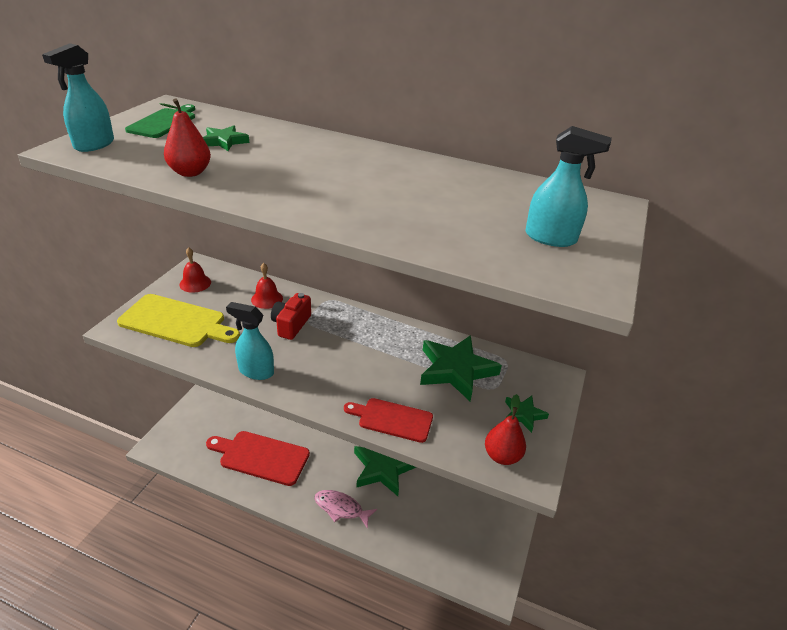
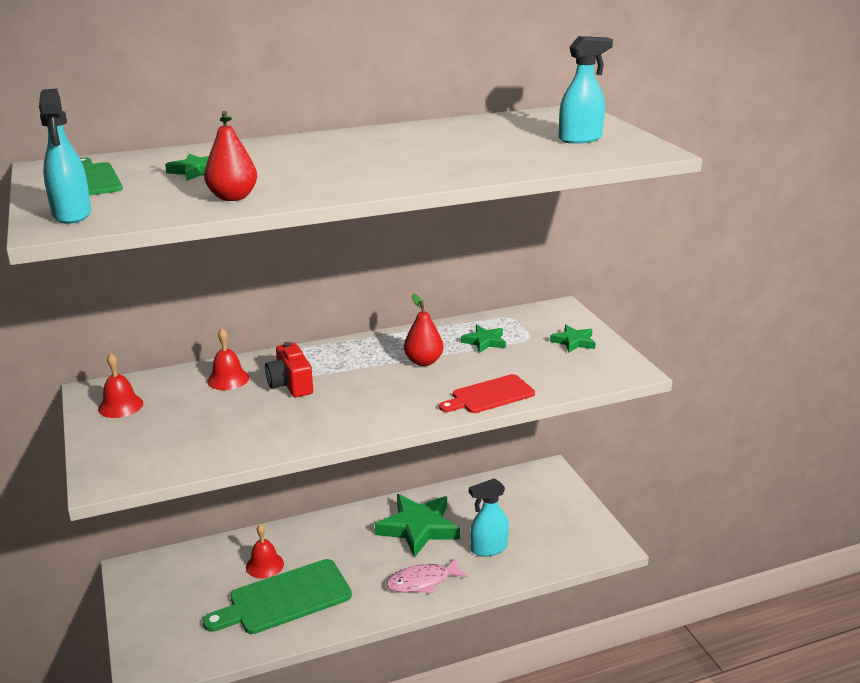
camera: 40 degrees left, 10 degrees down
(176, 322) = (163, 442): yellow cutting board -> none
(255, 371) = (319, 430): turquoise spray bottle -> turquoise spray bottle (488, 548)
(261, 457) = (285, 598): red cutting board -> green cutting board
(277, 427) = (264, 565): none -> red bell
(456, 370) = (484, 342): green star -> green star, size x0.50
(502, 456) = (597, 372): red pear -> red pear (423, 361)

